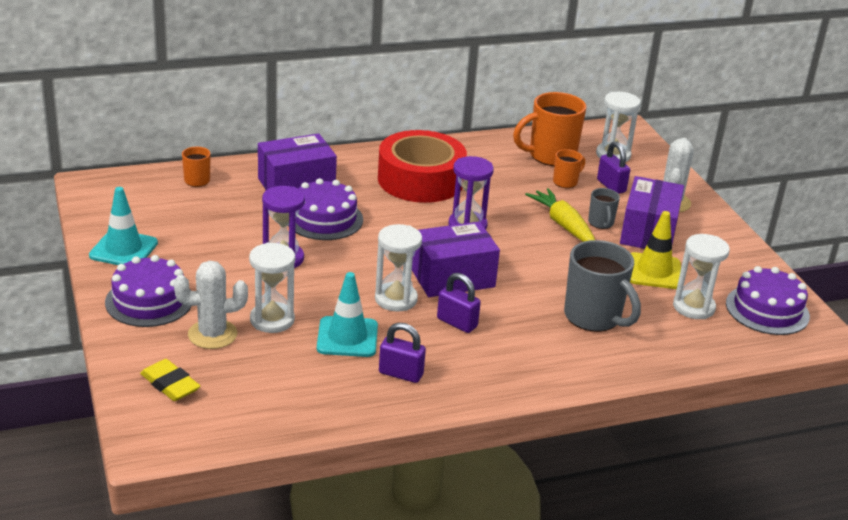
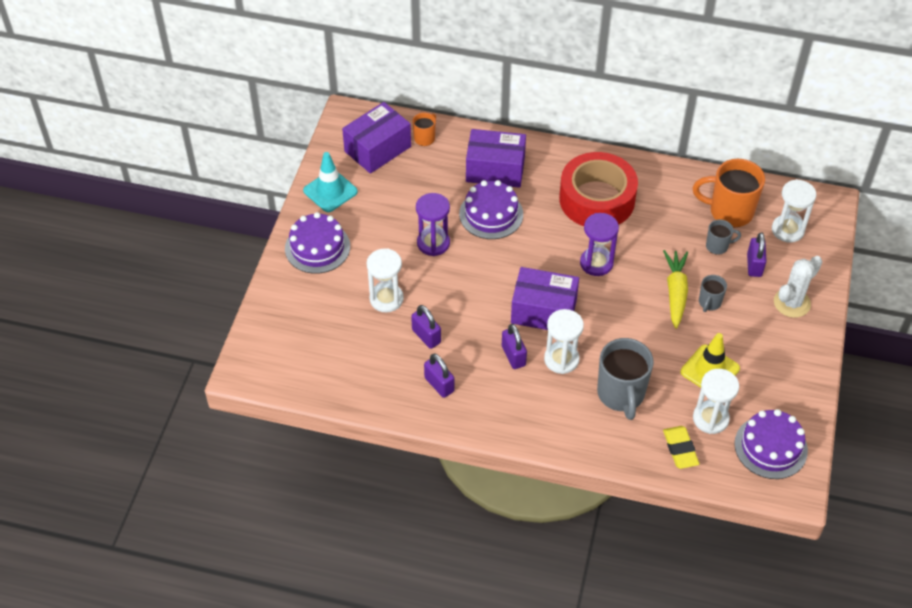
camera: 35 degrees right, 20 degrees up
(170, 384) = (285, 328): yellow eraser -> yellow eraser (680, 449)
(212, 334) = (339, 295): white cactus -> none
(347, 337) = (426, 336): turquoise traffic cone -> purple padlock
(396, 299) = (486, 315): white hourglass -> white hourglass (561, 359)
(566, 182) = (718, 246): orange mug -> grey mug
(648, 232) = (742, 327): purple box -> purple box (377, 149)

